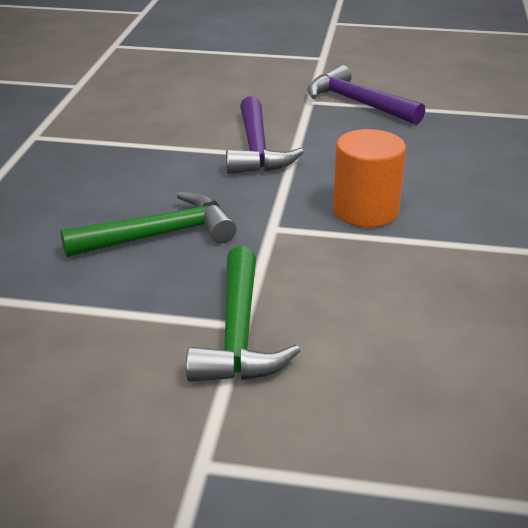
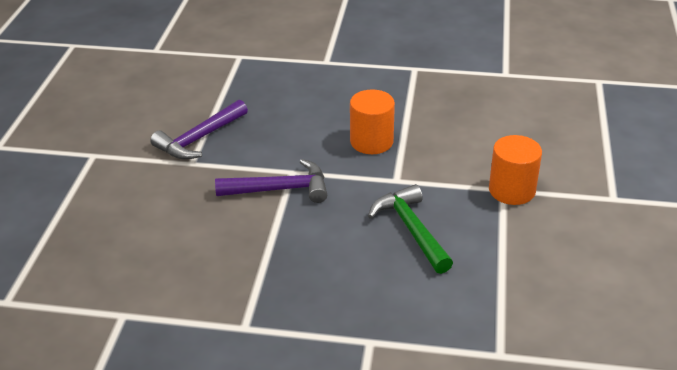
camera: 90 degrees left, 5 degrees up
(238, 334) = (512, 190): green hammer -> orange cylinder

